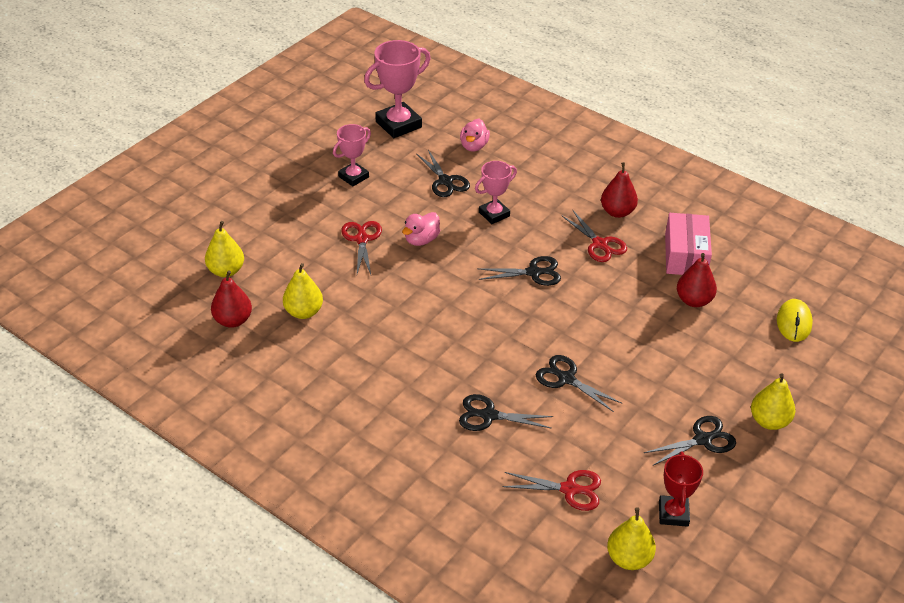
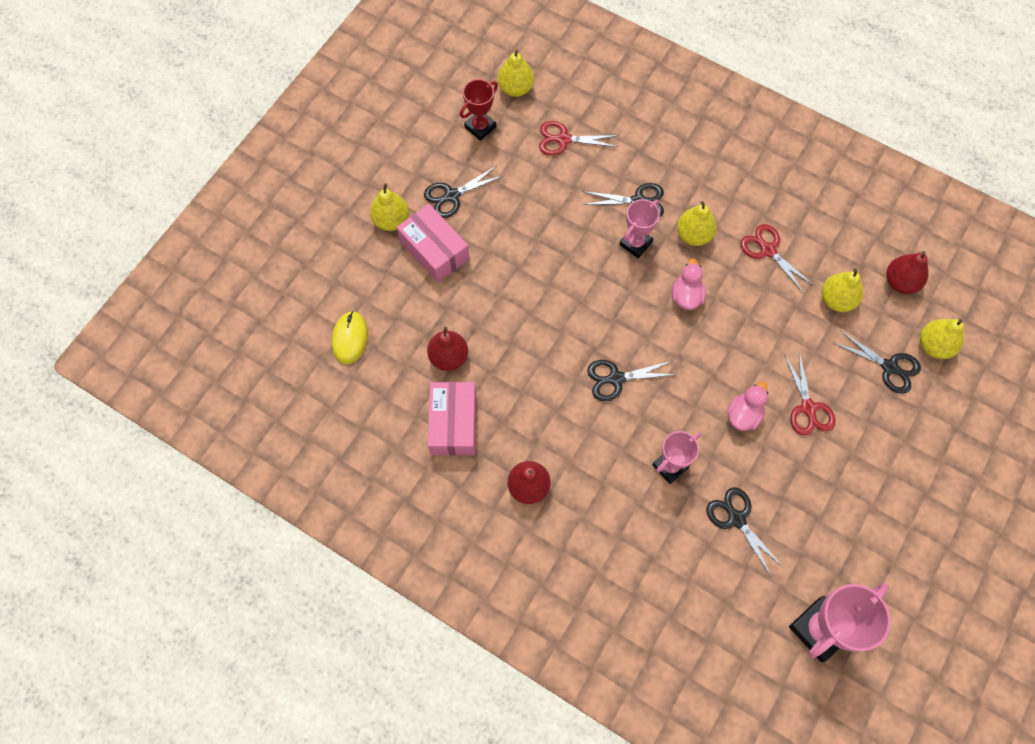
camera: 175 degrees right, 25 degrees up
(353, 177) = (847, 514): pink trophy -> pink trophy (635, 243)
(434, 378) = (693, 235): none -> yellow pear
(474, 146) = (714, 594): pink duck -> pink duck (686, 296)
(566, 379) = (573, 247): black scissors -> black scissors (889, 367)
(600, 244) = (547, 430): red scissors -> red scissors (768, 250)
(673, 513) = (480, 127): red trophy -> red trophy turned 45 degrees clockwise
(717, 389) = (434, 250): none -> pink box

